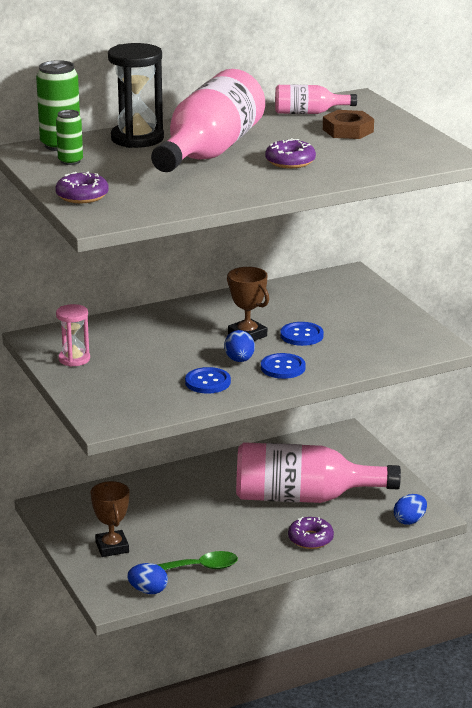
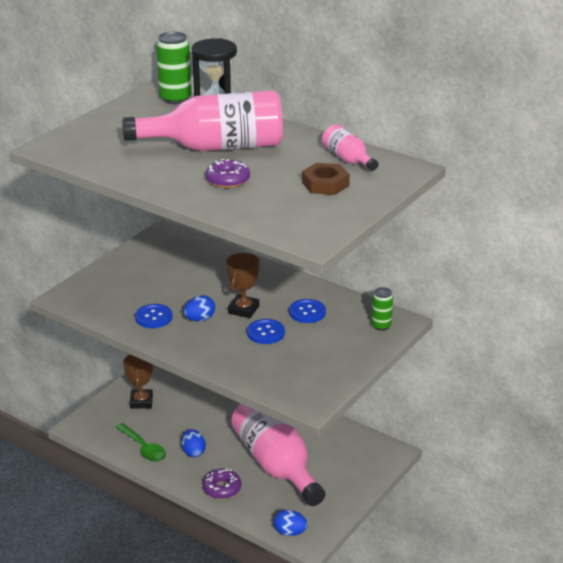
camera: 60 degrees right, 5 degrees up
(70, 161) = (148, 110): green can -> green can (381, 326)
(74, 359) = (144, 256): pink hourglass -> none
(82, 196) = (86, 131): purple donut -> none
(112, 547) = (141, 401): brown trophy -> brown trophy turned 45 degrees counterclockwise
(148, 591) = (100, 437): blue egg -> blue egg (193, 452)
(283, 368) = (204, 341): blue button -> blue button (307, 312)

